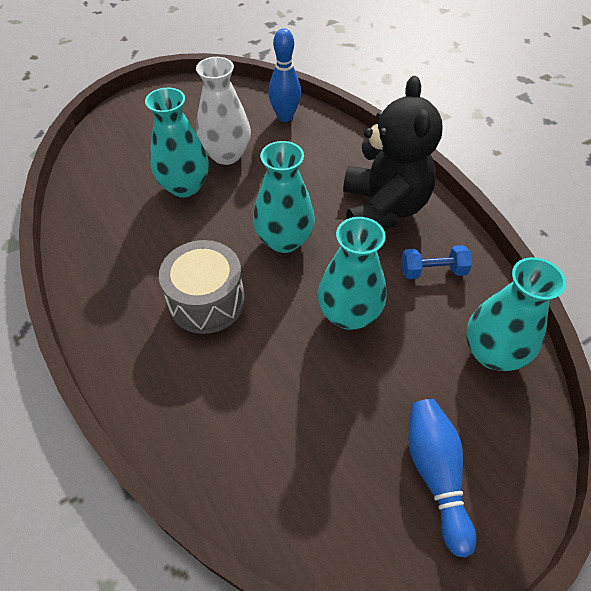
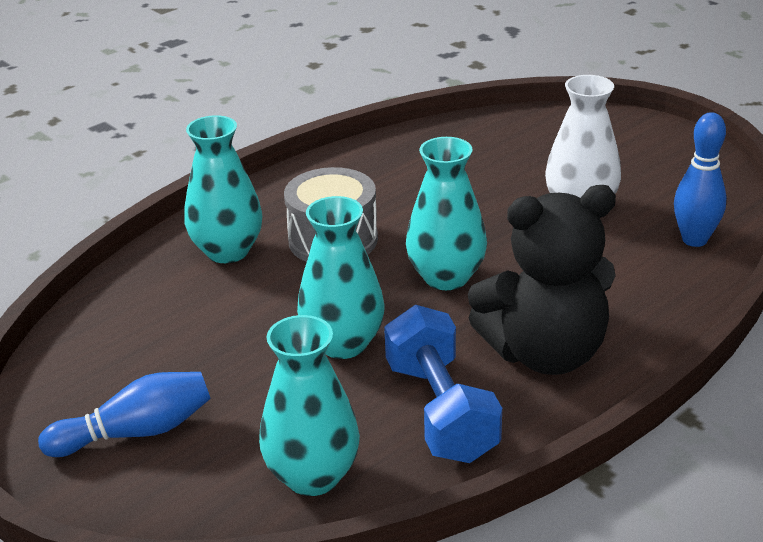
camera: 80 degrees right, 20 degrees down
(185, 186) = (504, 190): turquoise vase -> turquoise vase (227, 251)
(432, 271) = (440, 411): blue dumbbell -> blue dumbbell, size x1.78

